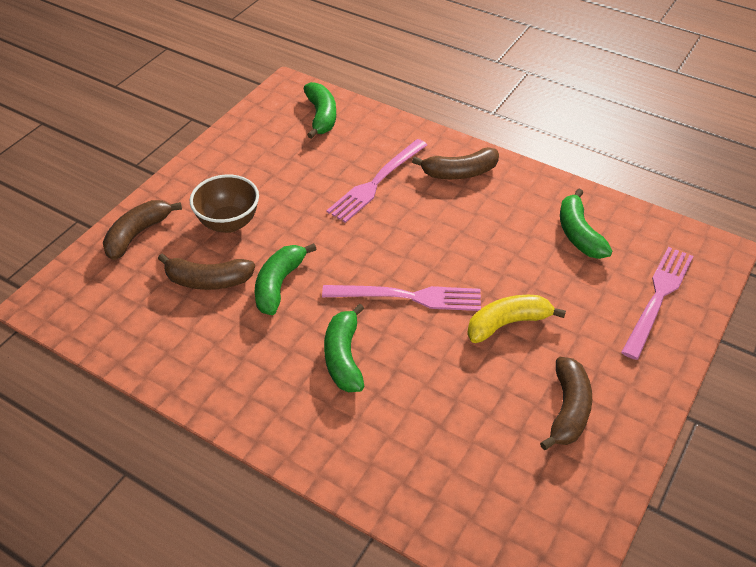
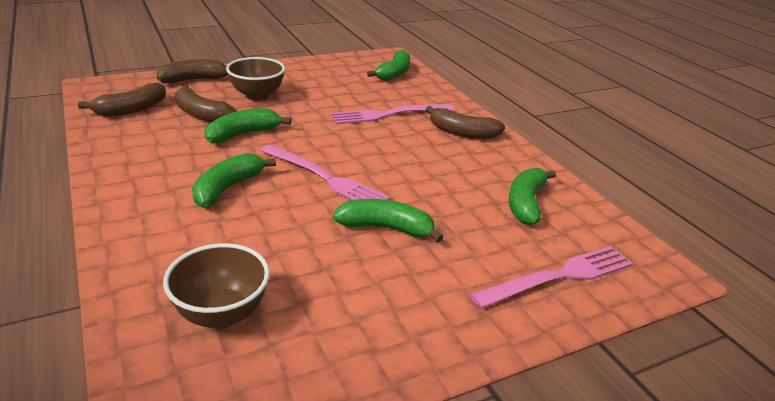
camera: 30 degrees right, 15 degrees down
(481, 476) = (221, 314): none -> brown bowl
(507, 323) = (386, 228): yellow banana -> green banana
(568, 410) = (364, 310): brown banana -> brown banana (131, 109)

